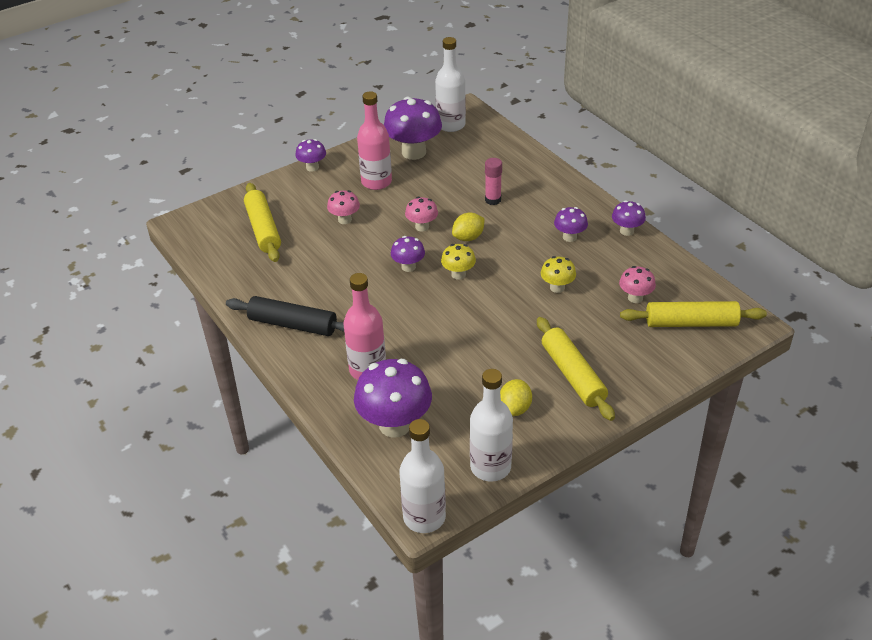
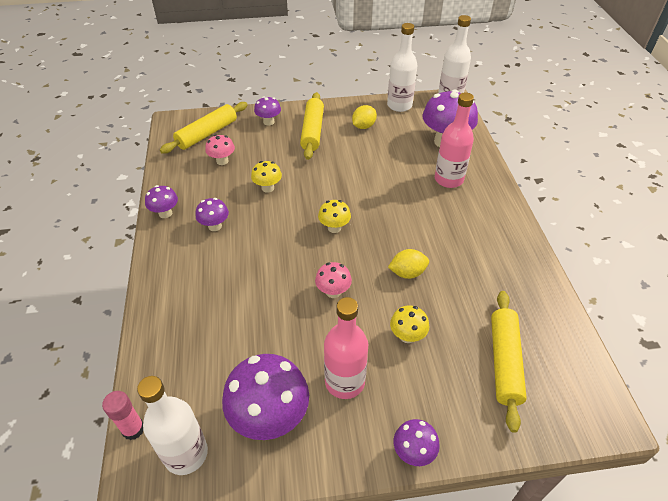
camera: 155 degrees left, 5 degrees up
(292, 325) = (497, 235): black rolling pin -> none
(345, 220) = (407, 336): pink mushroom -> yellow mushroom
(408, 267) = (372, 252): purple mushroom -> purple mushroom (268, 122)
(468, 237) = (299, 261): yellow lemon -> yellow lemon (407, 273)
(493, 200) = (241, 296): pink glue stick -> pink glue stick (133, 429)
(691, 323) = (207, 134): yellow rolling pin -> yellow rolling pin turned 75 degrees counterclockwise

